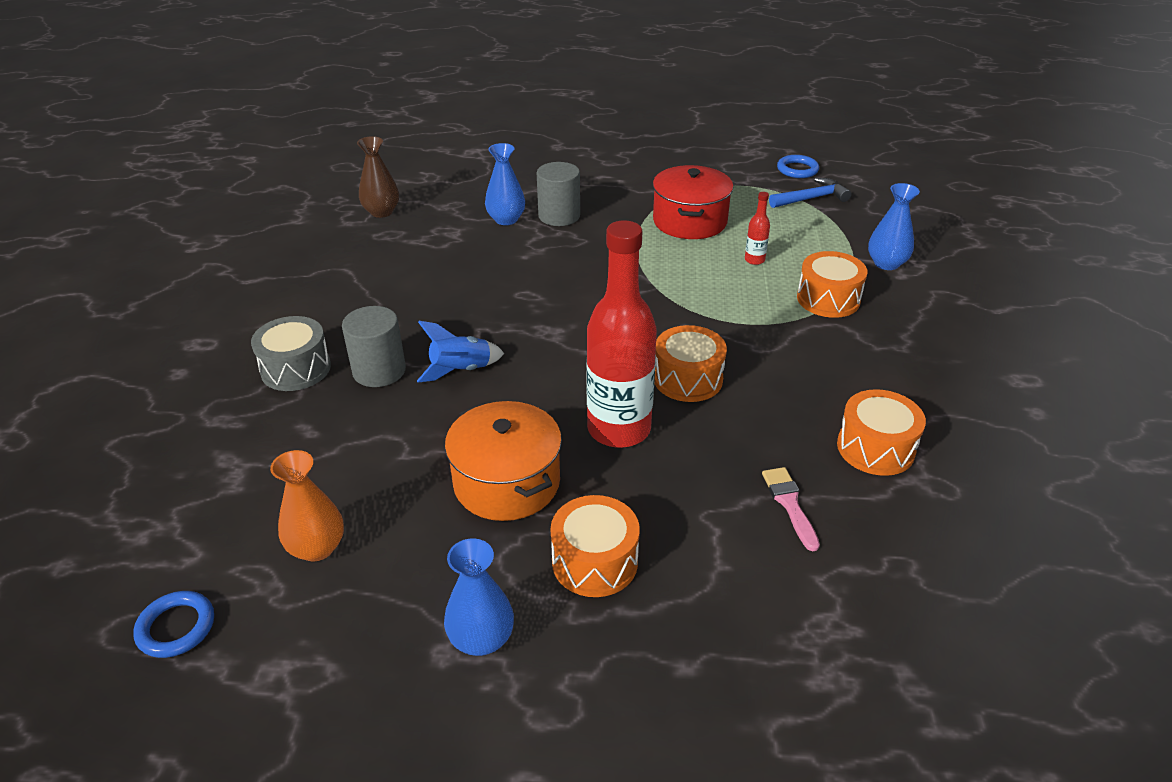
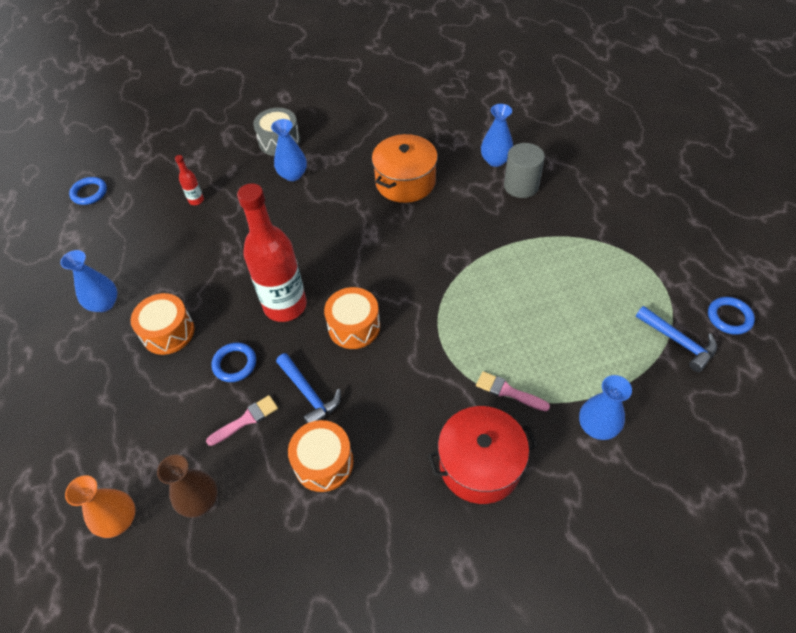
camera: 70 degrees right, 15 degrees up
(317, 548) = (148, 215): orange vase -> orange vase (119, 520)
(379, 371) = (293, 175): grey cylinder -> blue vase
(381, 212) = (462, 99): brown vase -> brown vase (200, 500)
(461, 370) = (309, 209): blue rocket -> none
(506, 482) = (218, 269): orange pot -> orange pot (405, 182)
(689, 221) = (570, 265): red pot -> red pot (480, 465)
(692, 498) = (235, 364): none -> blue ring
(754, 260) = (537, 325): red bottle -> red bottle (196, 200)
(773, 438) = (309, 394): none -> blue hammer
(828, 299) = (508, 391): orange drum -> pink brush

